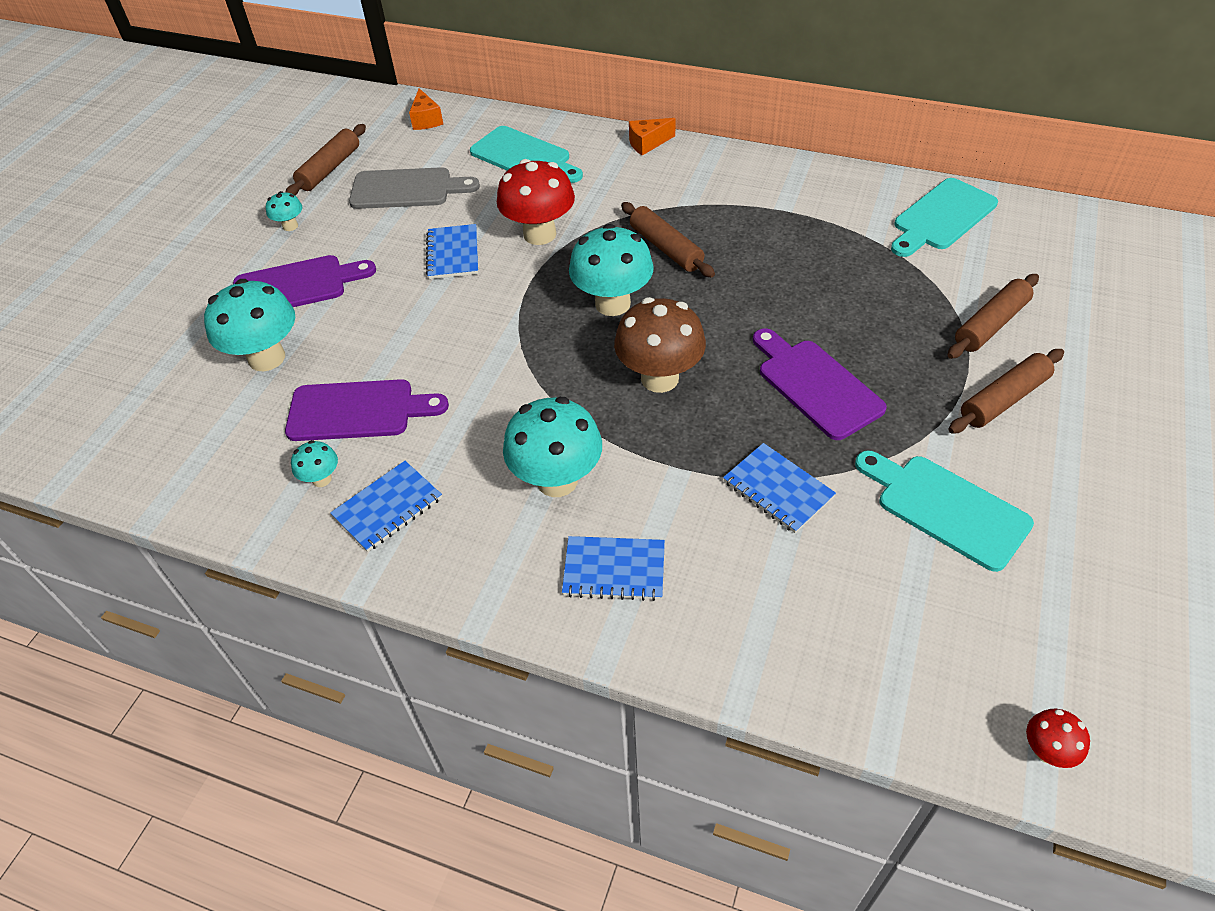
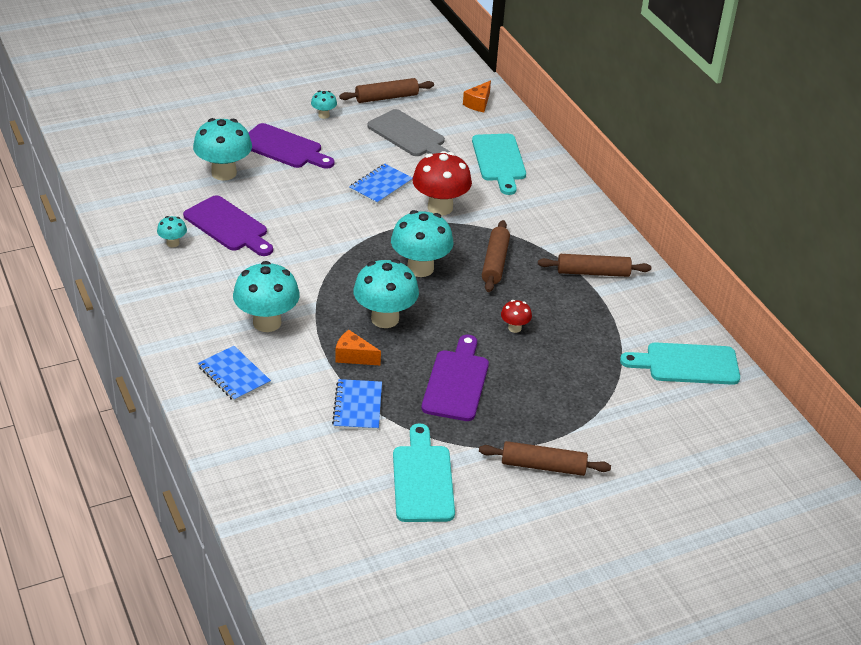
camera: 40 degrees right, 10 degrees down
(388, 507) = (182, 276): blue notebook -> none
(647, 143) = (582, 201): orange cheese -> orange cheese (353, 356)
(659, 378) = (385, 319): brown mushroom -> turquoise mushroom
(991, 325) = (606, 432): brown rolling pin -> brown rolling pin (593, 273)
(1046, 751) = (296, 588): red mushroom -> red mushroom (514, 328)

